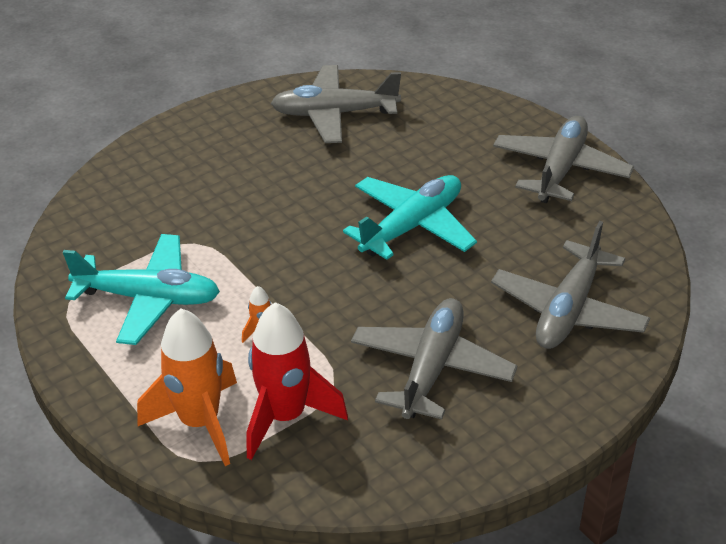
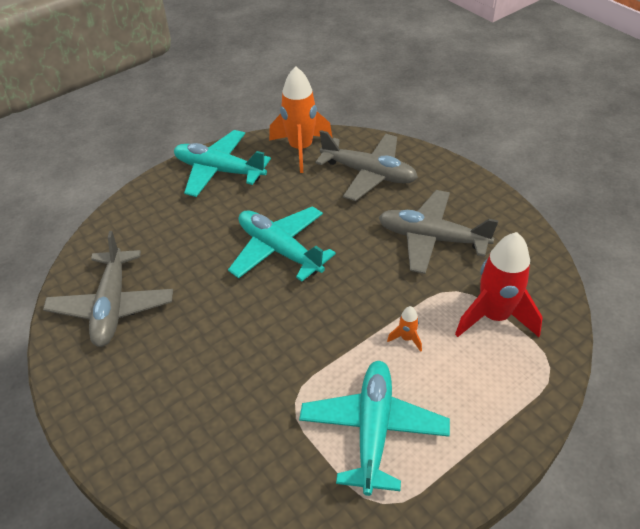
camera: 90 degrees left, 5 degrees up
(200, 422) = (512, 371): orange rocket -> orange rocket (301, 149)
(560, 169) = (219, 171): grey plane -> turquoise plane

